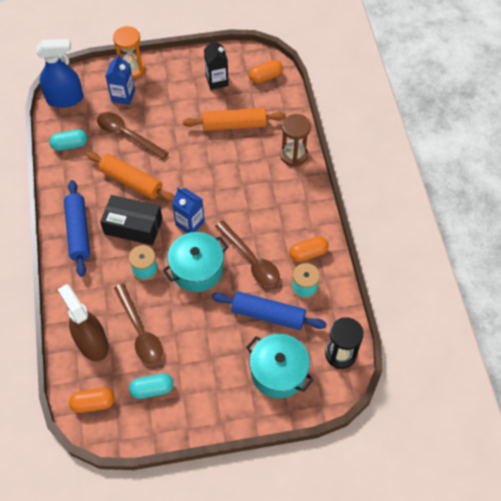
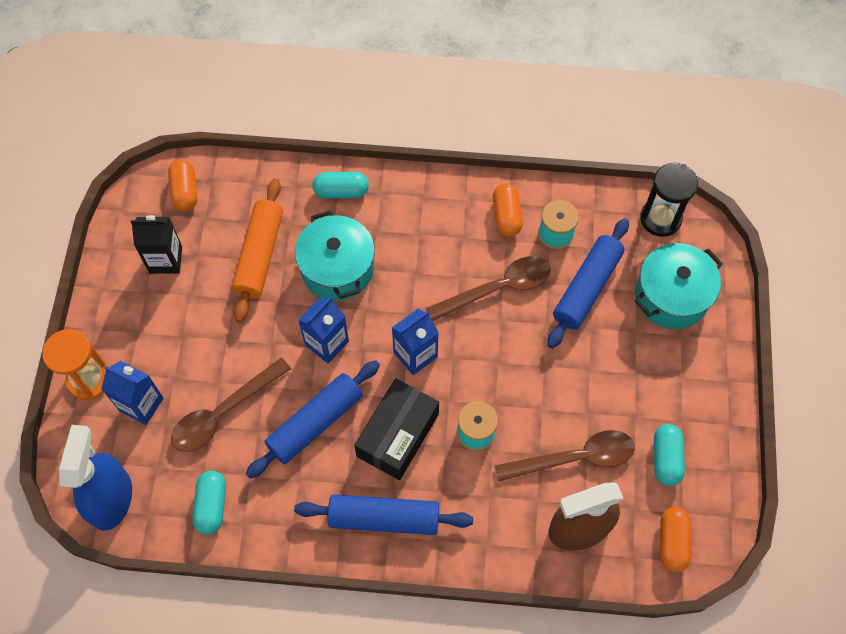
camera: 75 degrees left, 5 degrees up
(131, 181) = (315, 423): orange rolling pin -> blue rolling pin
(185, 174) = (327, 343): none -> blue carton
(197, 269) = (495, 361): turquoise pot -> turquoise pot (337, 268)
(294, 155) = (341, 191): brown hourglass -> turquoise capsule

